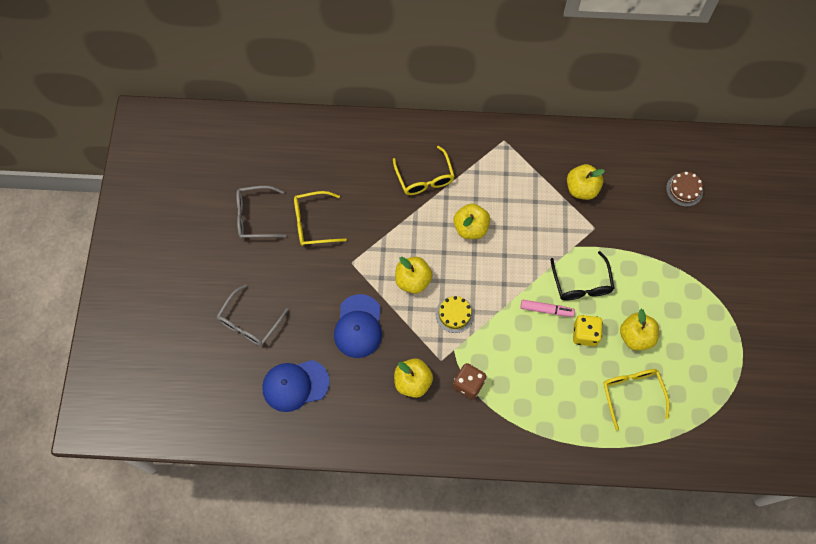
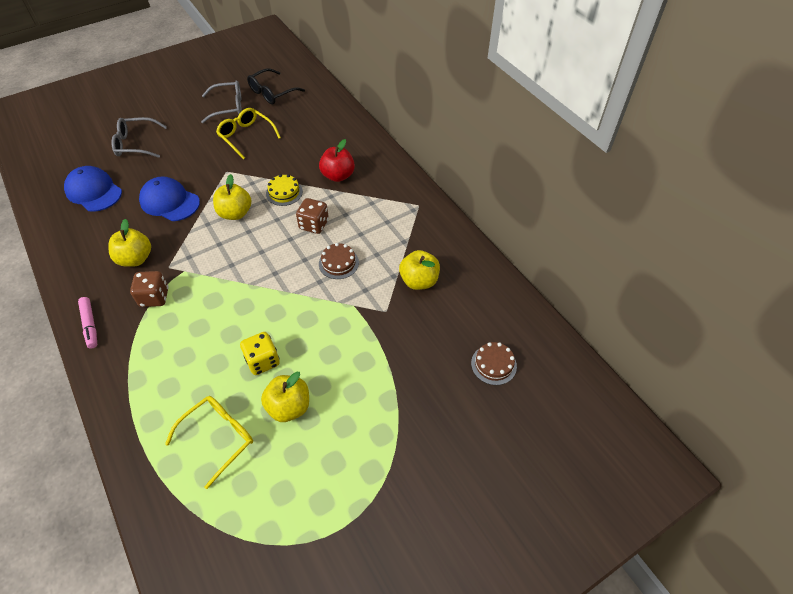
camera: 55 degrees right, 15 degrees down
(255, 217) = (228, 107): grey glasses -> grey glasses turned 120 degrees clockwise
(358, 326) = (169, 202): blue cap -> blue cap turned 60 degrees clockwise
(425, 178) = (338, 176): yellow glasses -> red apple
(454, 314) = (220, 254): yellow cake -> yellow cake (284, 192)
(470, 228) = (314, 225): yellow apple -> brown dice
(525, 233) = (338, 263): none -> brown cake
(546, 310) = (269, 317): pink marker -> pink marker (90, 325)
(581, 284) = (317, 330): black glasses -> black glasses (272, 93)

